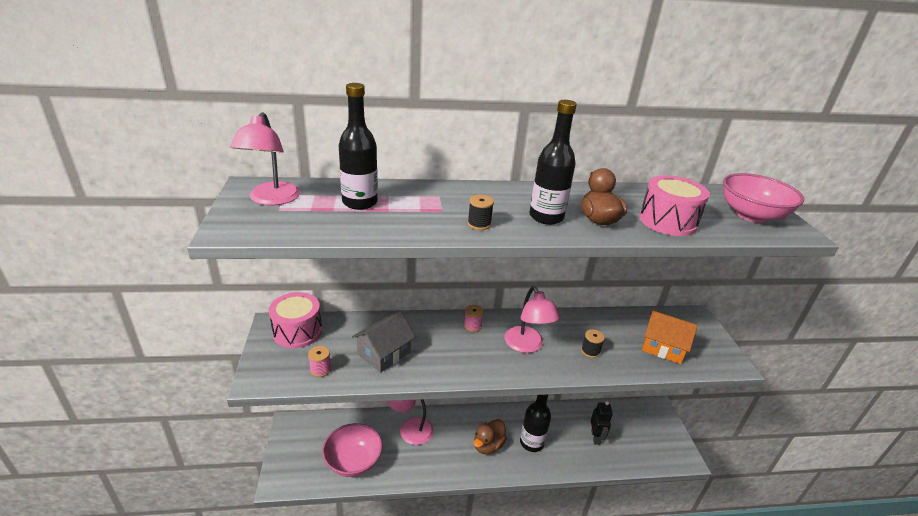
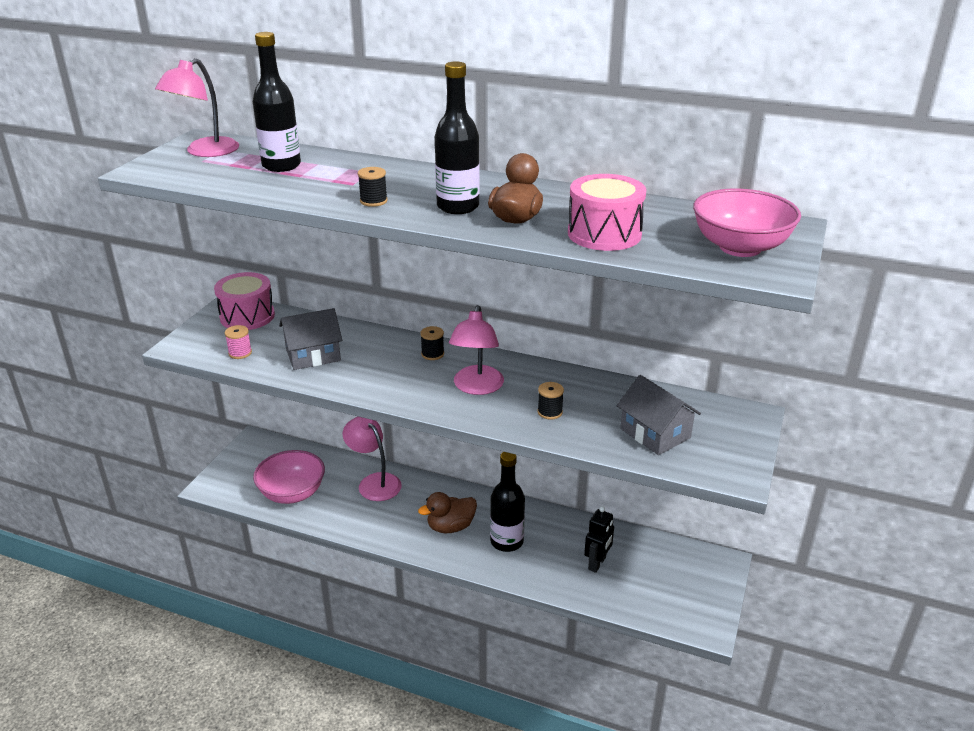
camera: 30 degrees right, 0 degrees up
(472, 326) = (432, 354): pink spool -> black spool
(663, 347) = (655, 433): orange house -> grey house

